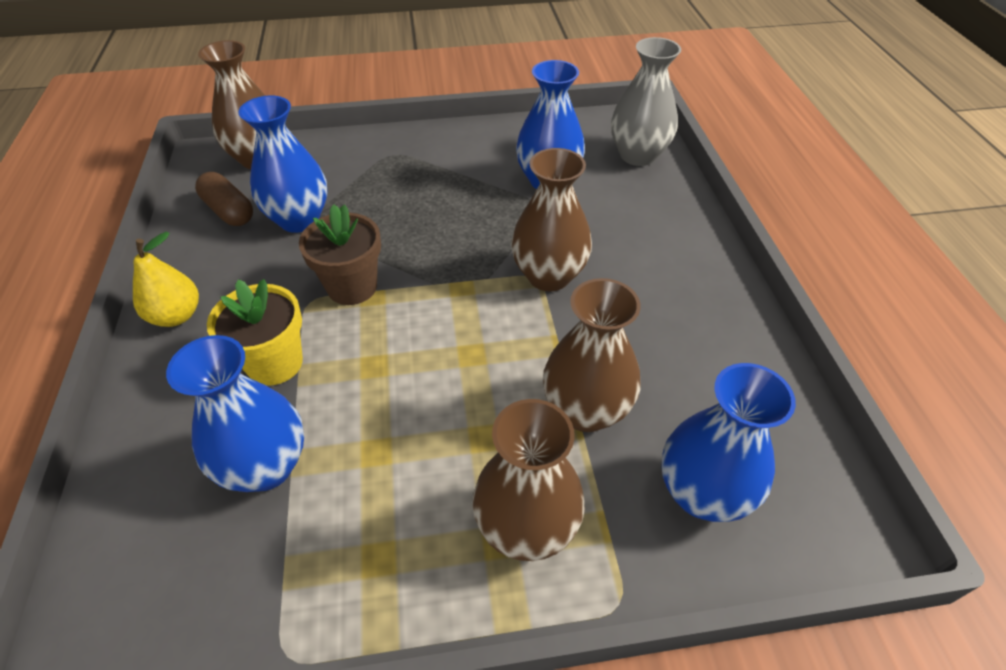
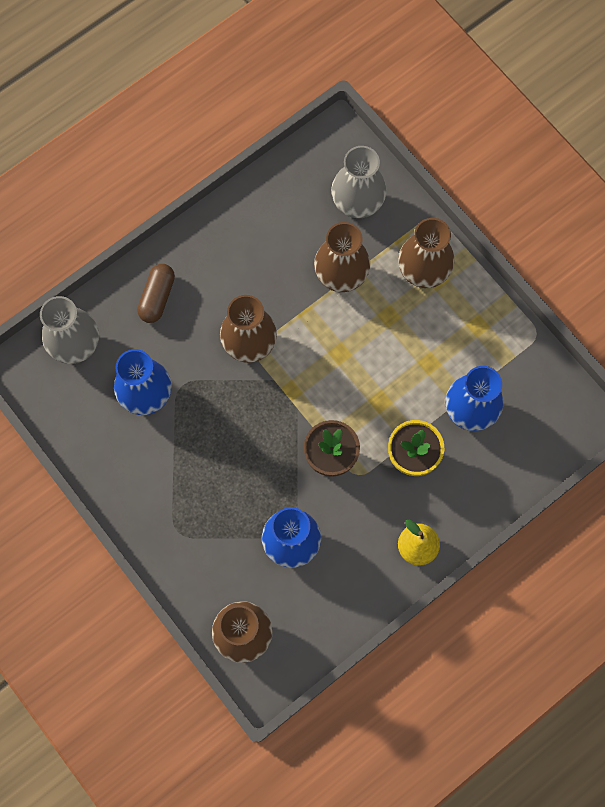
camera: 120 degrees left, 25 degrees up
(229, 211) = (312, 602): brown capsule -> brown capsule (157, 297)
(702, 493) = (357, 203): blue vase -> grey vase

